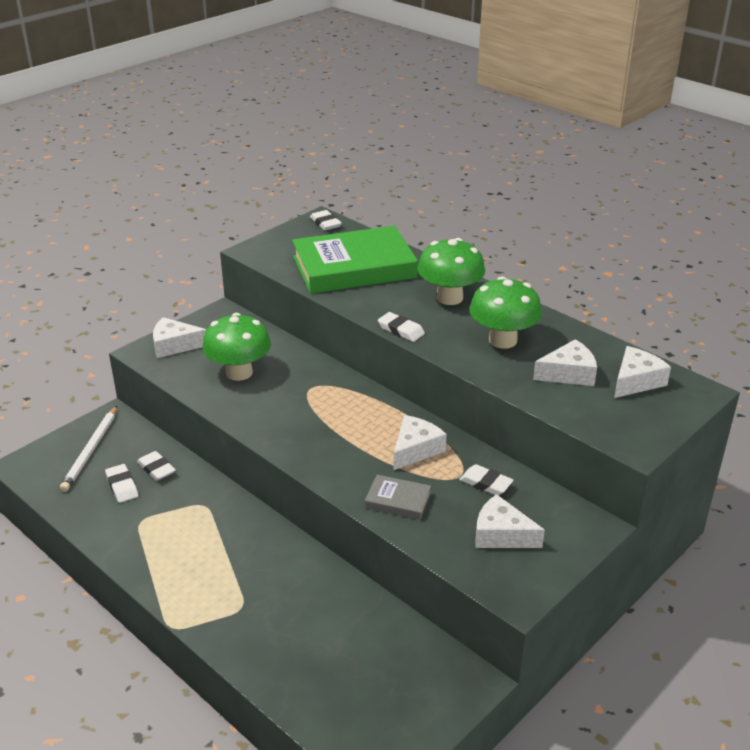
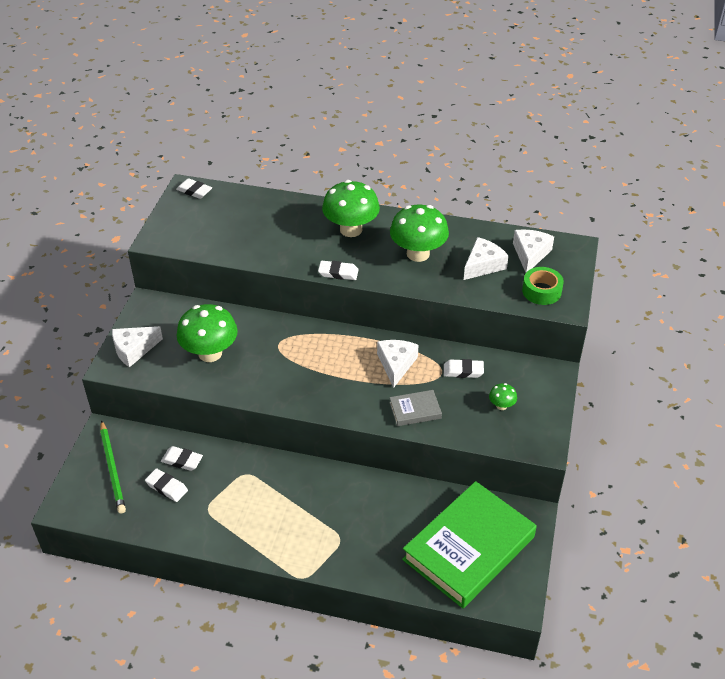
camera: 30 degrees left, 10 degrees up
(91, 450) = (112, 468): white pencil -> green pencil
(354, 267) = (254, 227): green book -> green book (469, 548)
(501, 534) = (501, 406): white cheese -> green mushroom
(618, 421) = (541, 291): none -> green tape

